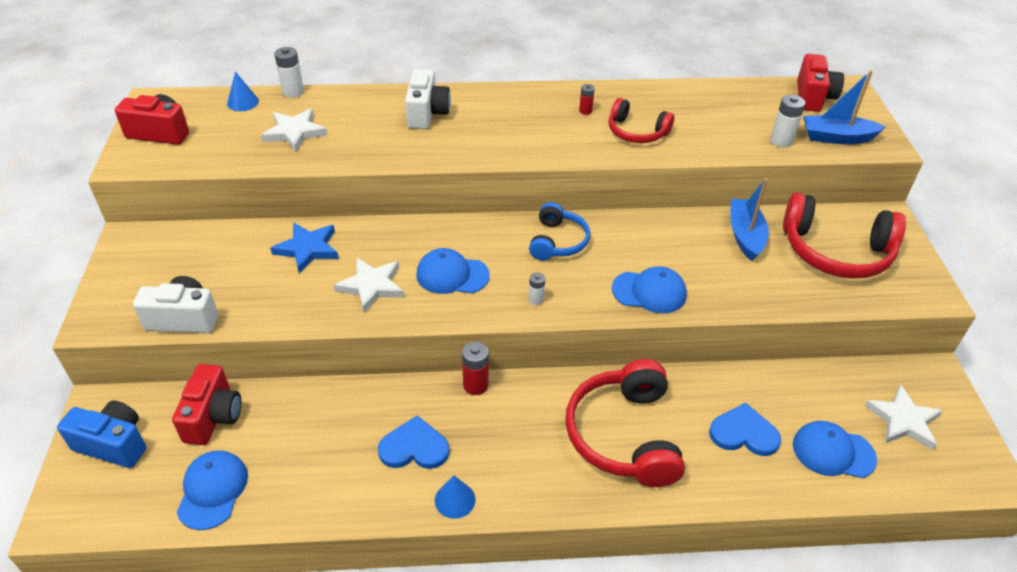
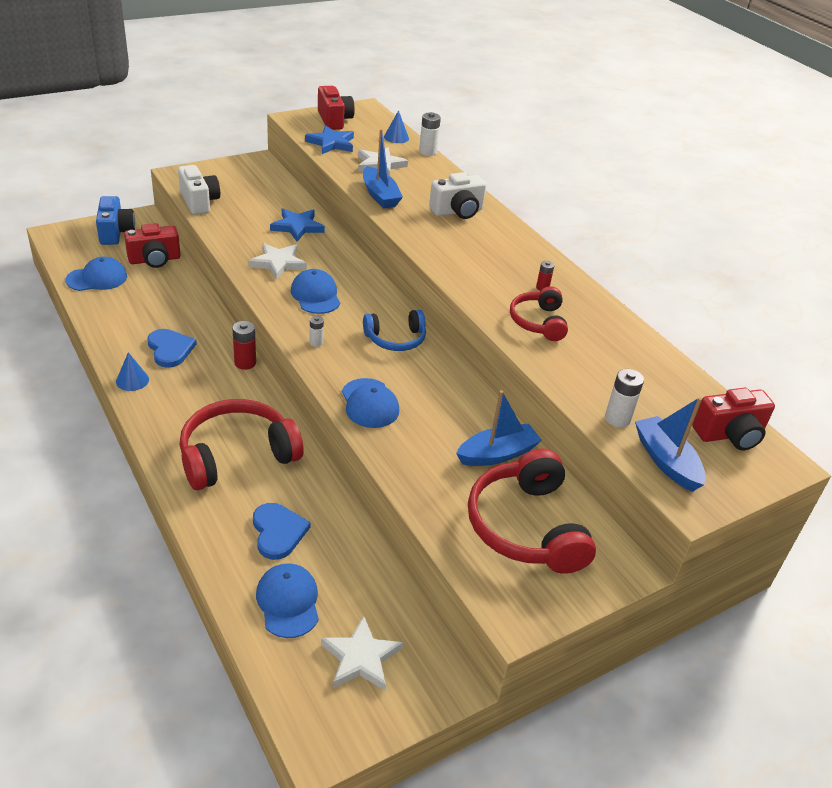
camera: 60 degrees right, 5 degrees down
(214, 152) = (331, 143): none -> blue star
(359, 153) = (380, 195): none -> blue boat

